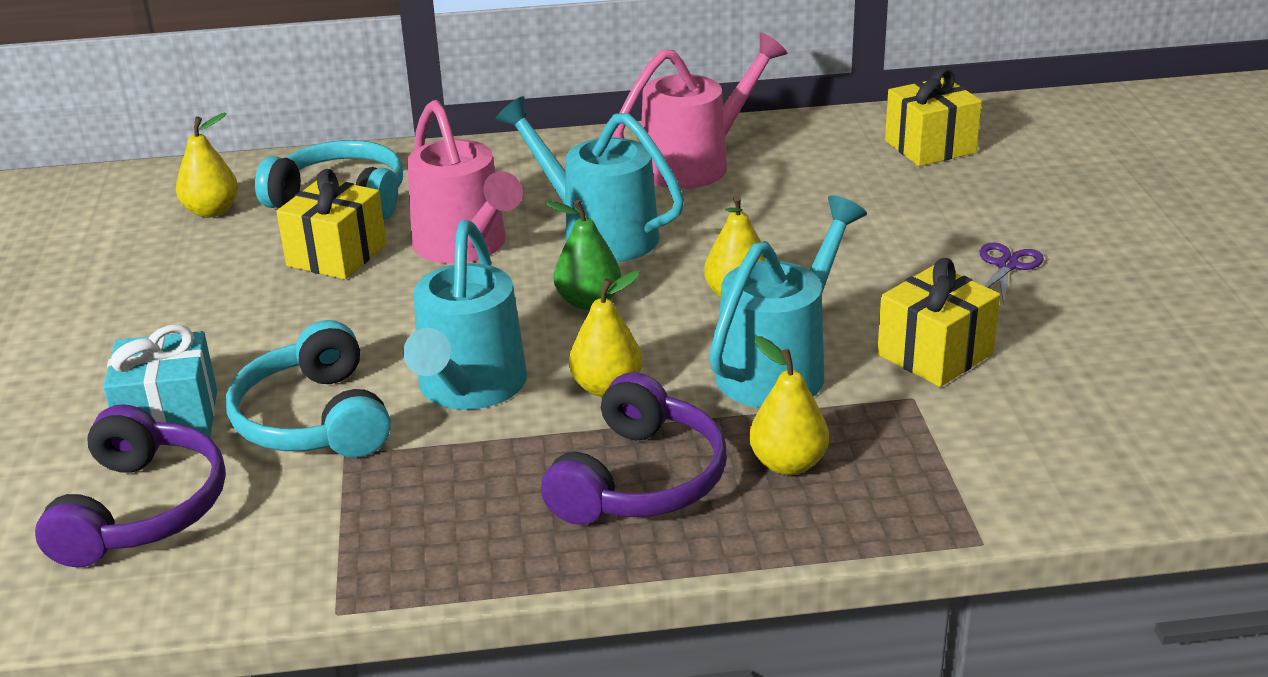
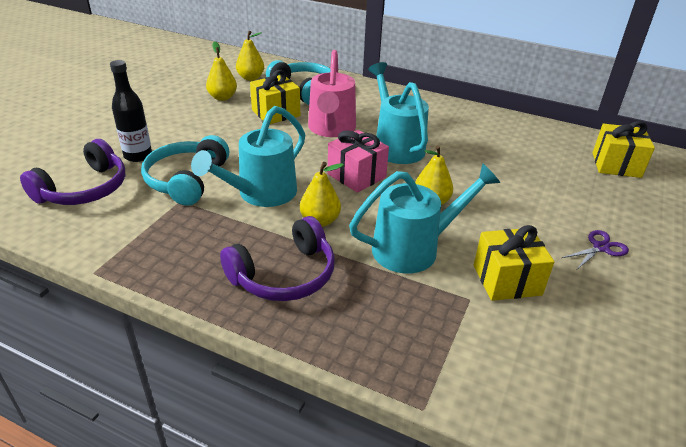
camera: 30 degrees right, 5 degrees up
(169, 419) = (138, 155): turquoise gift -> black bottle
(588, 302) = (356, 176): green pear -> pink gift
(696, 163) = (478, 129): pink watering can -> none
(788, 464) = (364, 303): yellow pear -> yellow pear (222, 97)

